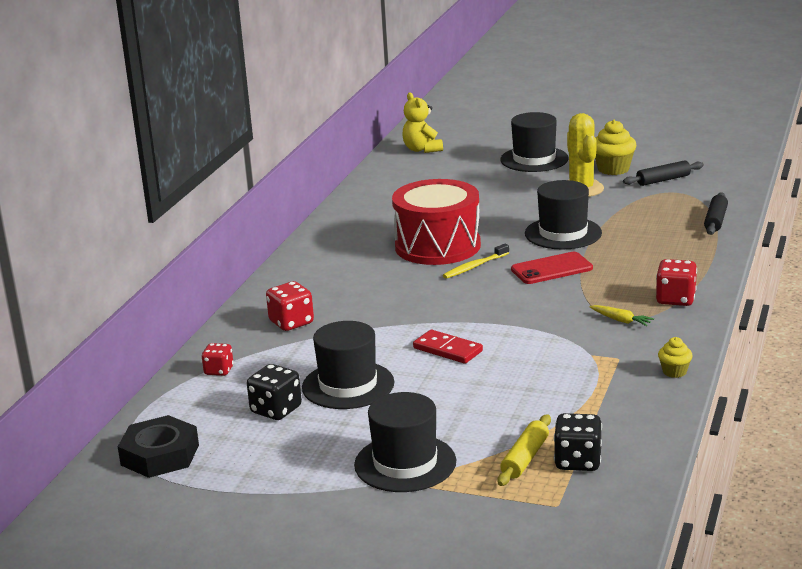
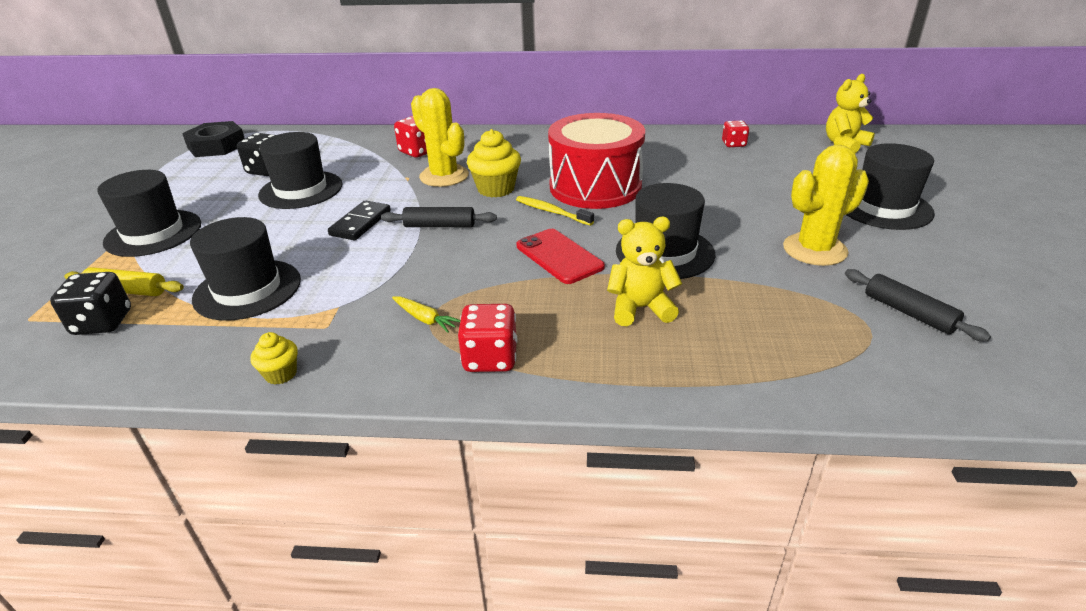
camera: 75 degrees right, 10 degrees up
(219, 371) = (337, 141): red dice -> red dice (733, 144)
(367, 310) = (444, 176): none -> yellow cactus
(447, 350) = (360, 223): red domino -> black domino
(548, 396) = (247, 289): none -> black hat
(613, 169) = (908, 266): yellow cupcake -> yellow cupcake (496, 189)
(621, 320) = (425, 319): yellow carrot -> yellow carrot turned 75 degrees counterclockwise
(633, 249) = (640, 308): none -> yellow teddy bear
(716, 220) = (786, 378): black rolling pin -> black rolling pin (439, 226)

